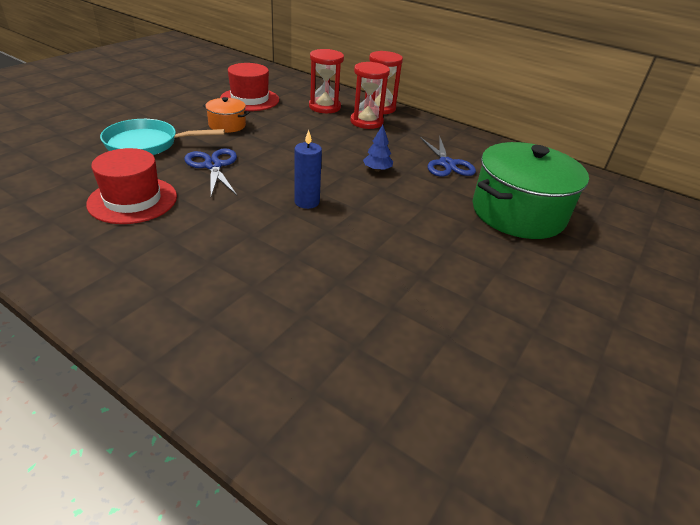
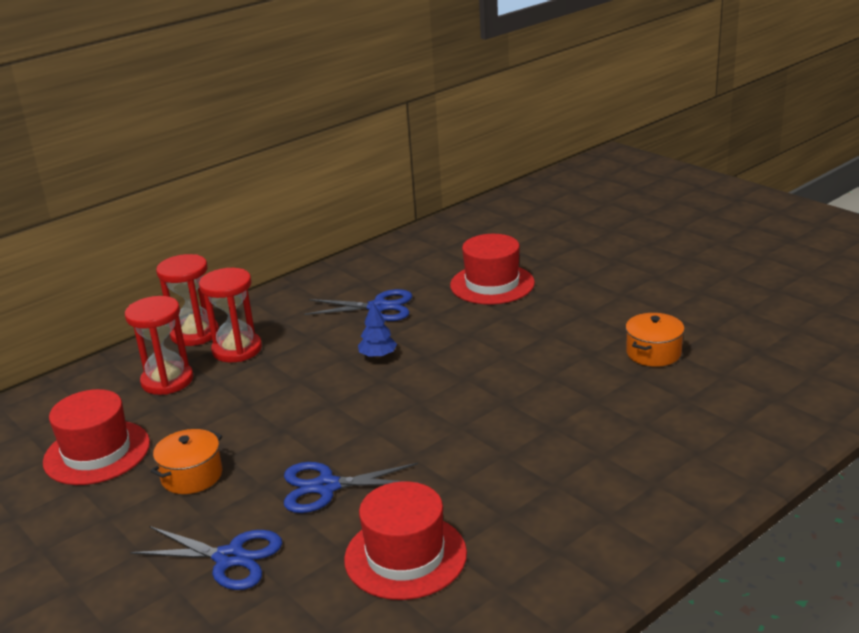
camera: 70 degrees left, 10 degrees down
(147, 144) = (229, 558): turquoise pan -> blue scissors
(307, 202) = (442, 412): blue candle -> none
(440, 320) = (653, 353): none -> orange pot
(518, 213) = (492, 284): green pot -> red hat

